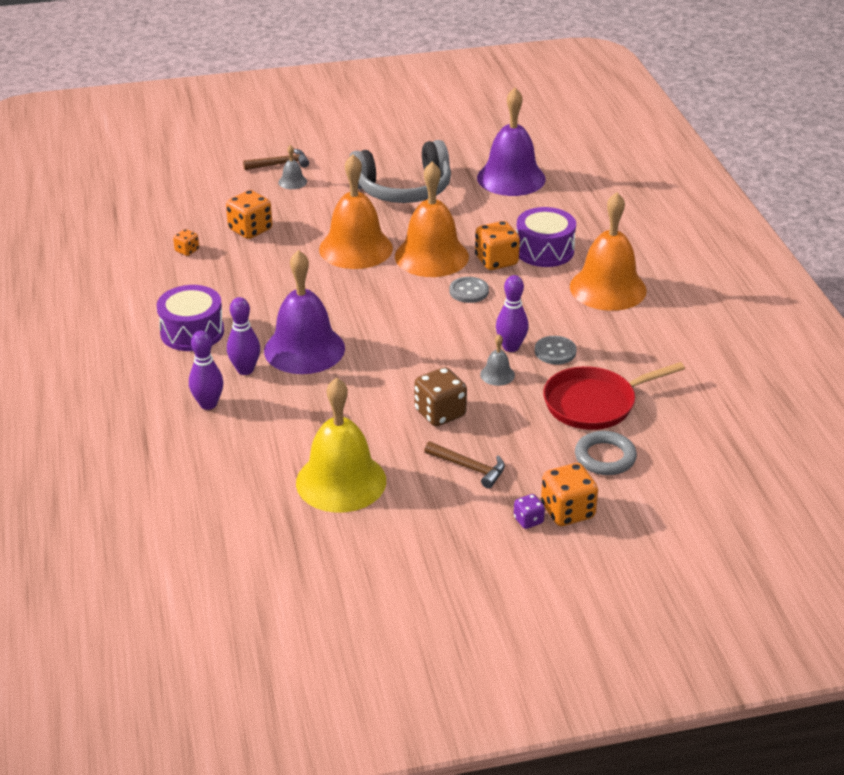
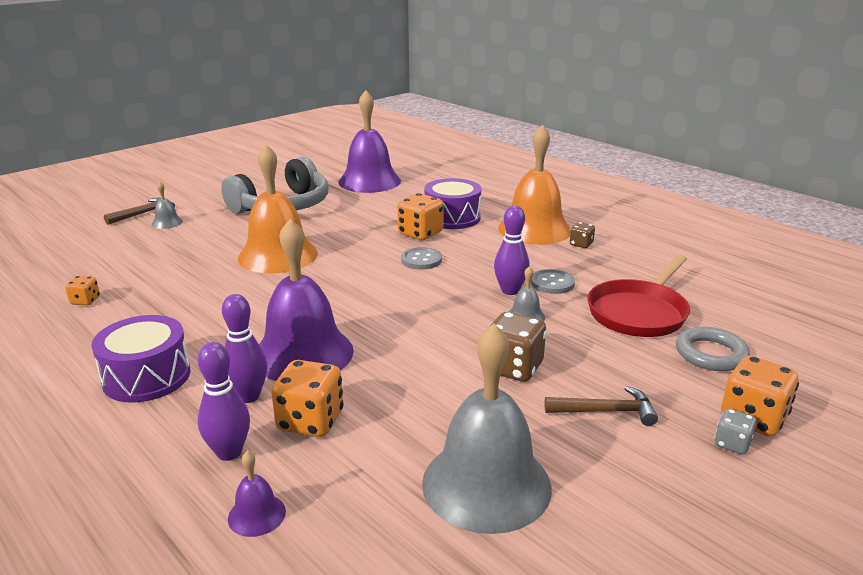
camera: 30 degrees left, 10 degrees down
(198, 447) = (256, 514): none -> purple bell
(250, 230) = (150, 267): orange dice -> orange dice (310, 421)
(341, 481) = (486, 484): yellow bell -> grey bell
(431, 256) = (358, 244): orange bell -> none
(528, 520) = (732, 444): purple dice -> grey dice
(631, 320) = (581, 244): none -> brown dice

